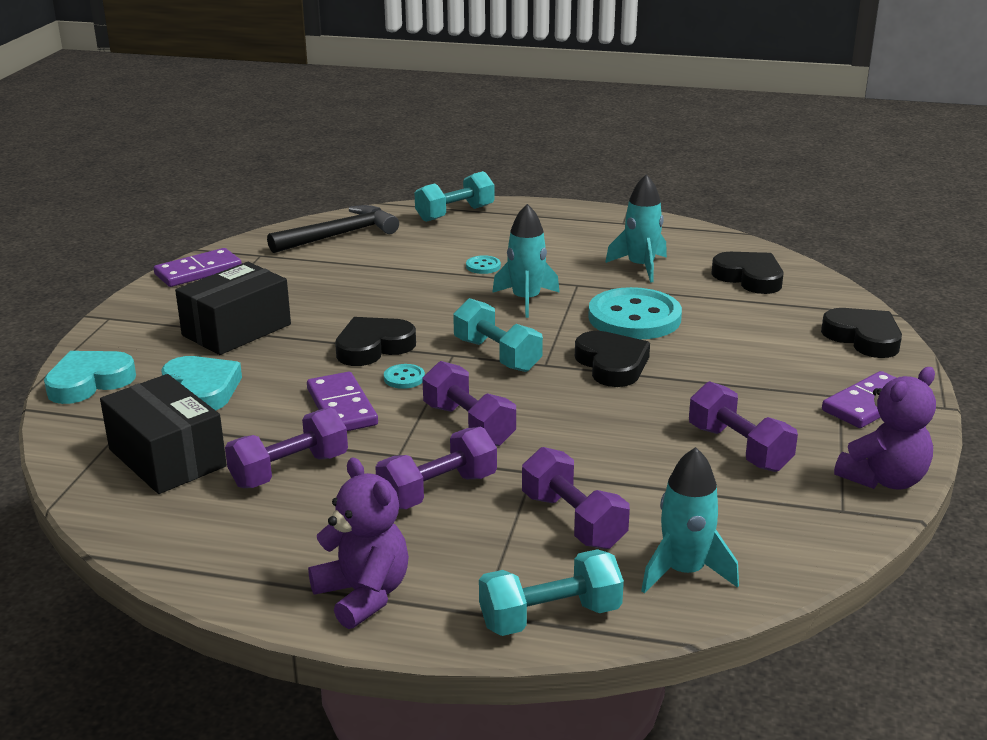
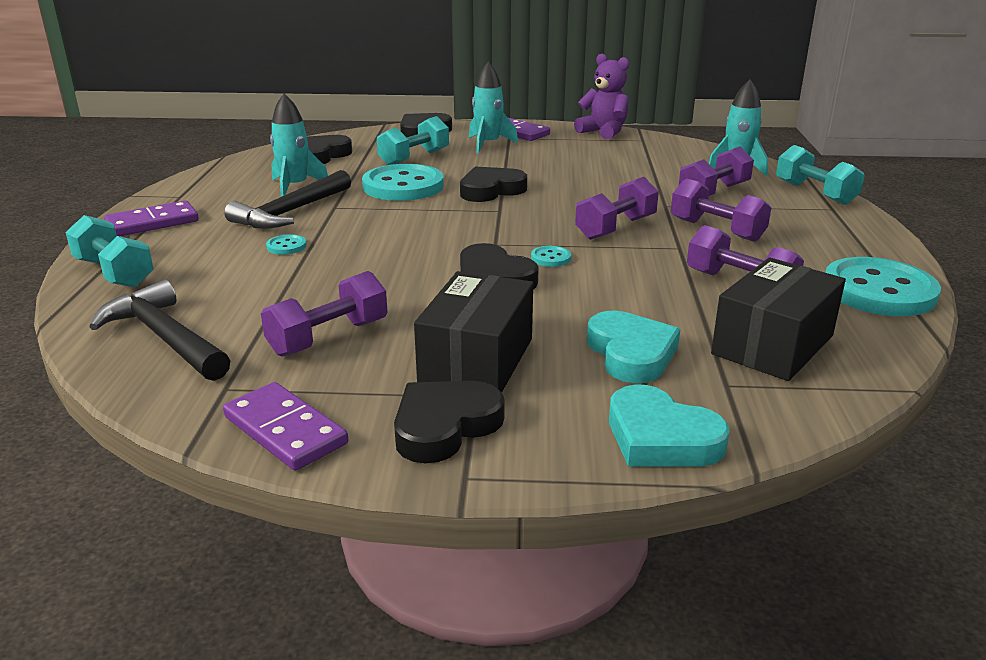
camera: 100 degrees left, 0 degrees up
(164, 315) = (445, 426): none -> black heart
(202, 389) = (631, 353): turquoise heart -> turquoise heart turned 120 degrees clockwise
(223, 557) = (879, 291): none -> turquoise button
(236, 330) = (476, 360): black box -> black box turned 75 degrees clockwise
(341, 407) = (620, 277): purple domino -> purple domino (152, 223)
(363, 595) = (858, 240): purple teddy bear -> none
(497, 355) = (490, 227): turquoise dumbbell -> turquoise dumbbell (414, 158)
(526, 300) = (372, 223): turquoise rocket -> turquoise rocket (488, 144)
(568, 266) = (291, 212): none -> black hammer
(739, 448) = (592, 158): purple dumbbell -> purple dumbbell (328, 337)

